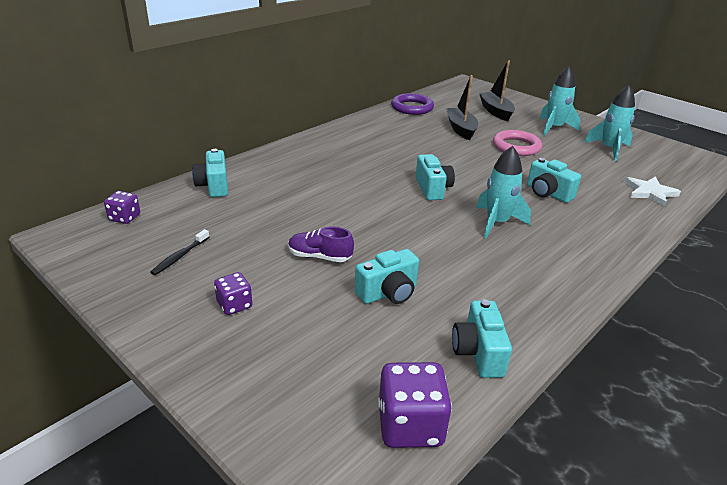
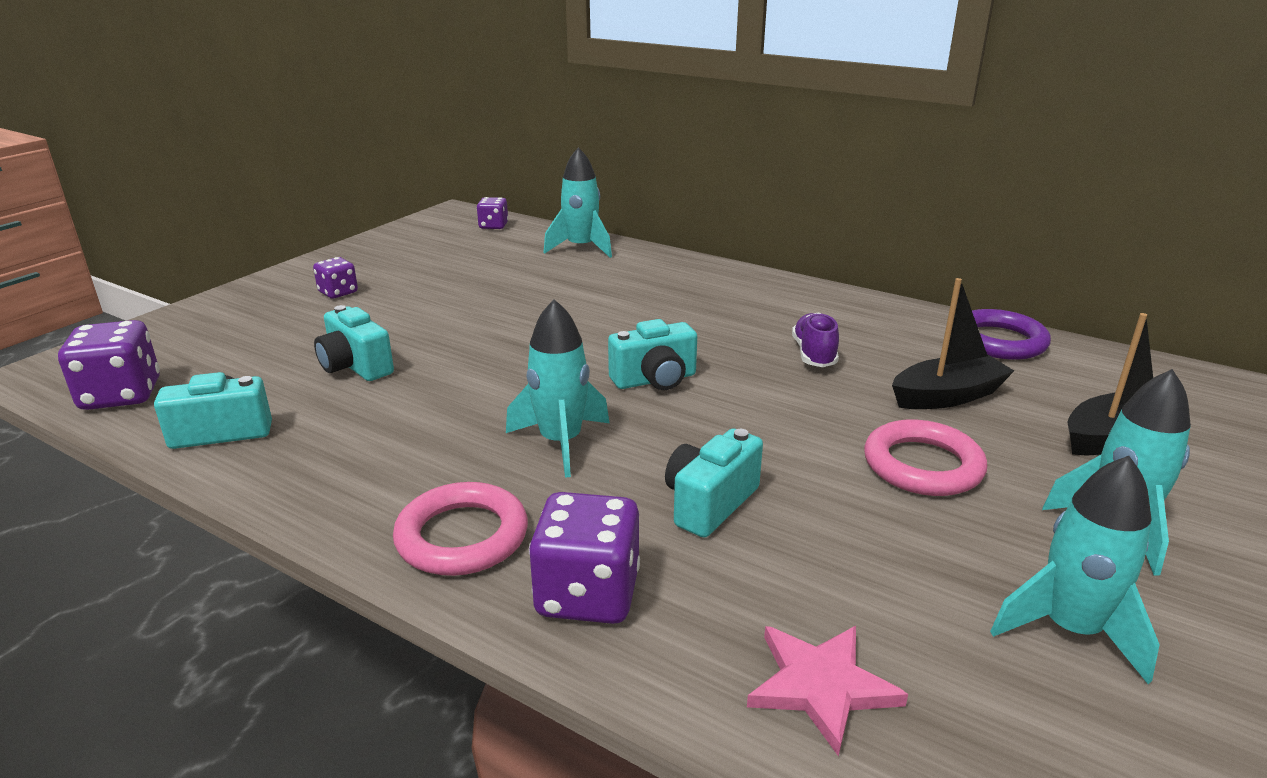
camera: 80 degrees right, 5 degrees down
(180, 256) = (424, 258): black toothbrush -> none
(214, 186) = (581, 248): turquoise camera -> turquoise rocket
(319, 257) = (433, 320): purple shoe -> purple shoe (814, 354)
(583, 257) = (462, 536): none -> pink ring
(616, 229) = (587, 594): none -> purple dice
(650, 192) = (821, 686): white star -> pink star

